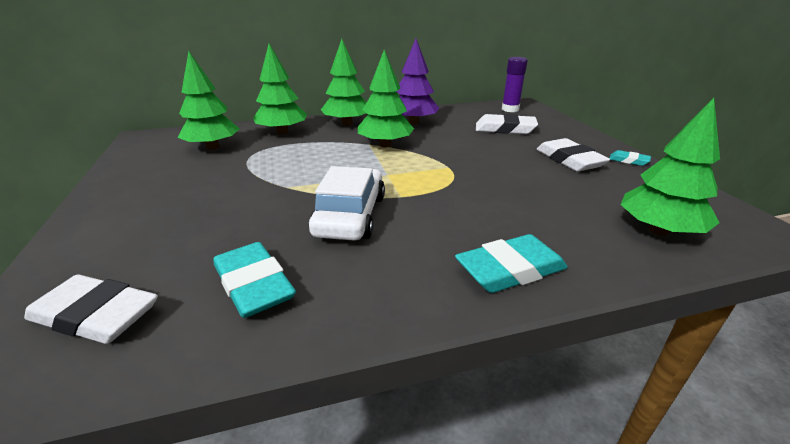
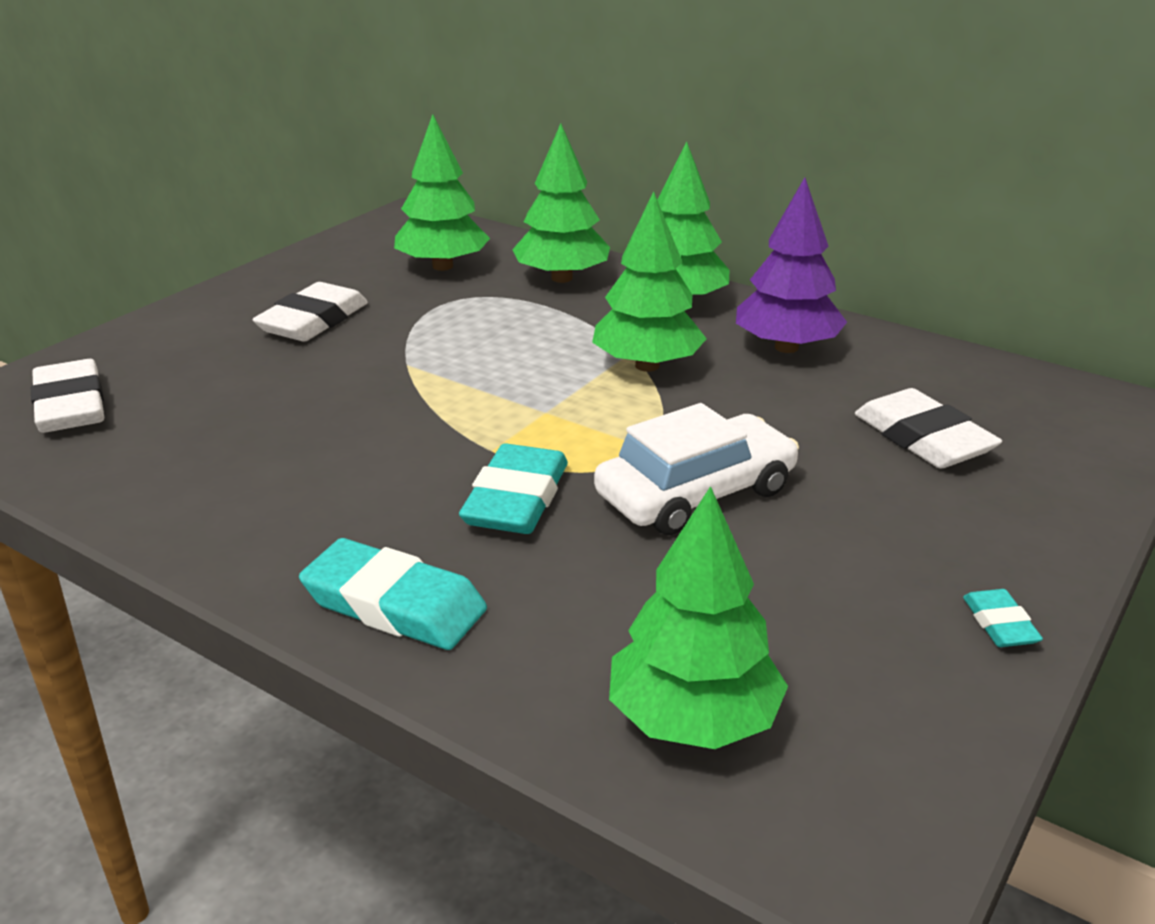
camera: 50 degrees right, 0 degrees up
(254, 285) = (186, 452): turquoise eraser -> turquoise eraser (516, 499)
(350, 215) = (390, 438): white car -> white car (696, 493)
(510, 109) = (1056, 407): purple glue stick -> none
(569, 160) = (879, 552): white eraser -> white eraser (313, 321)

